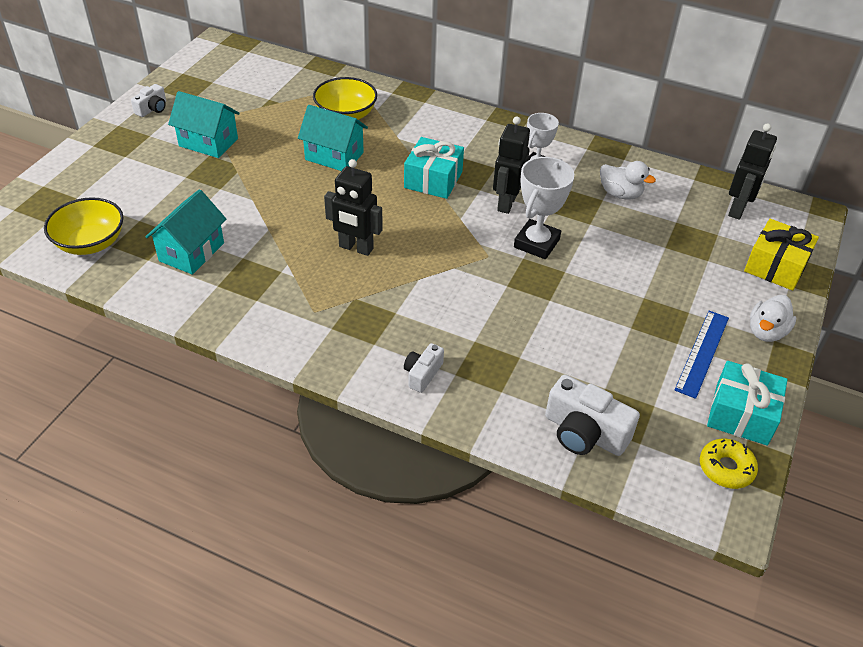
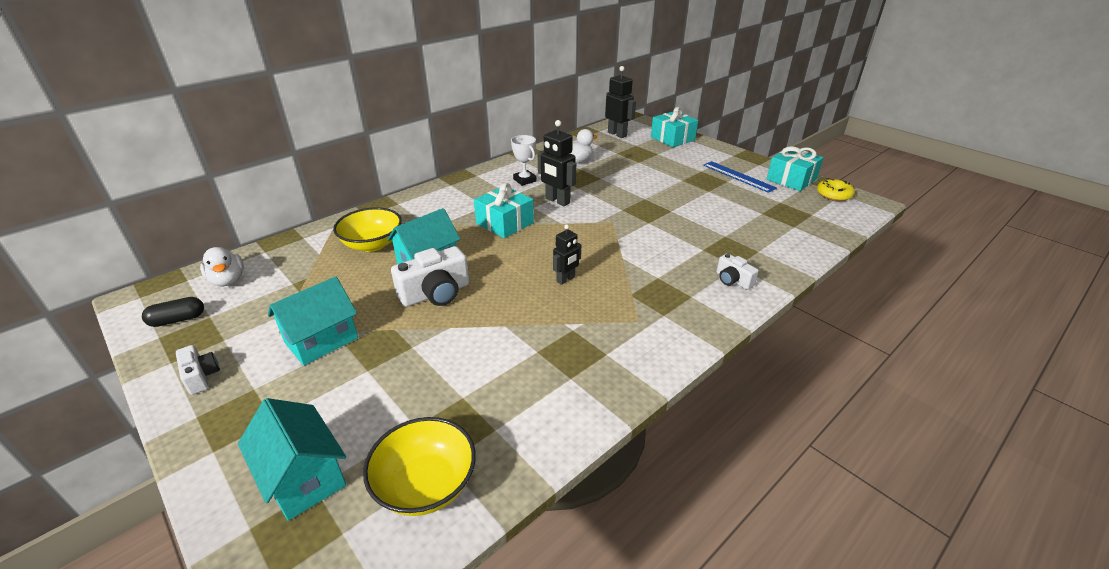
camera: 65 degrees left, 10 degrees down
(191, 252) = (505, 388): turquoise house -> turquoise house (304, 477)
(203, 71) = (178, 320): none -> black capsule
(356, 248) = (566, 279): black robot -> black robot, size x0.62
(536, 243) = (609, 201): white trophy -> none
(584, 433) = (802, 230): white camera -> white camera (436, 293)
(766, 332) = (726, 155): white duck -> white duck (228, 280)
(776, 266) = (672, 138): yellow gift -> turquoise gift

